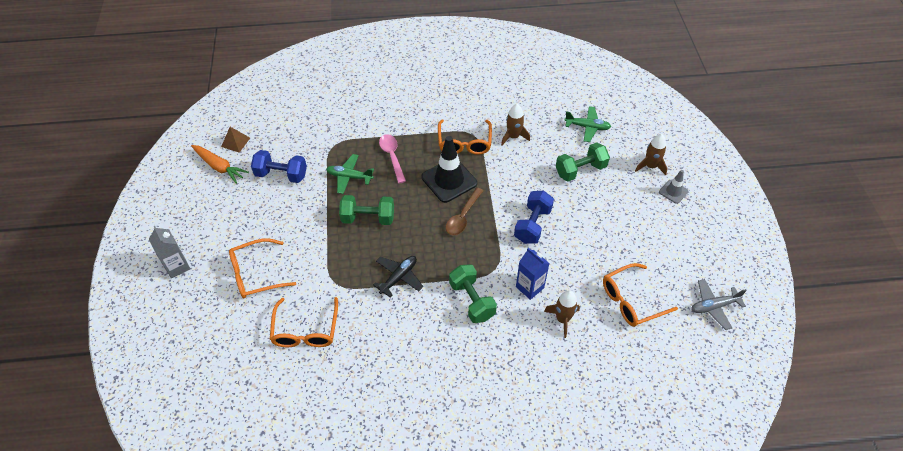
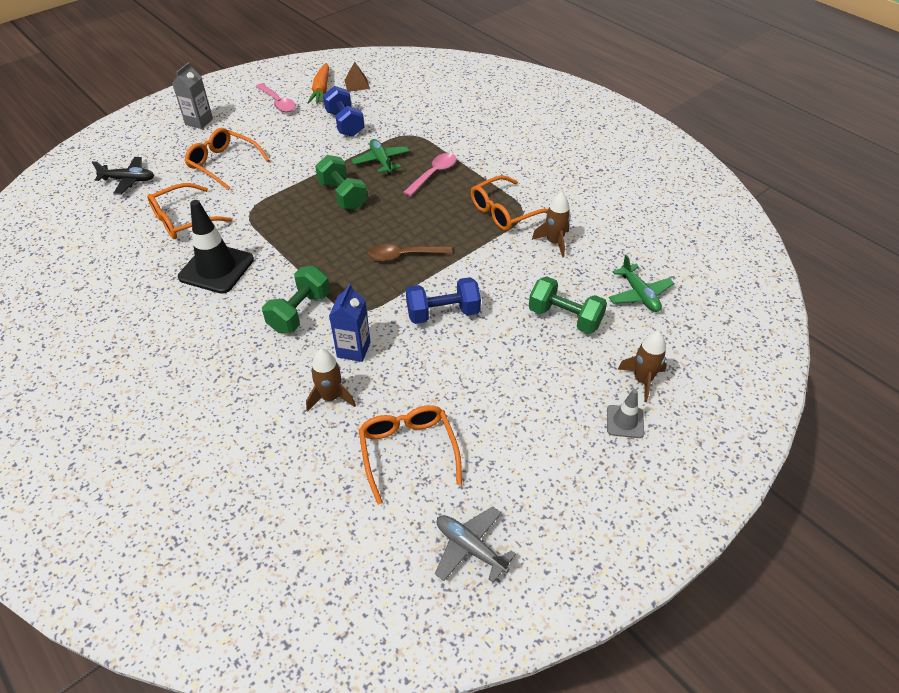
camera: 55 degrees right, 5 degrees down
(207, 202) = (278, 103): none -> pink spoon
(399, 277) = (288, 248): black plane -> black plane (128, 180)
(449, 180) = (442, 224): black traffic cone -> black traffic cone (216, 268)
(631, 301) = (408, 451): orange glasses -> orange glasses turned 45 degrees clockwise

